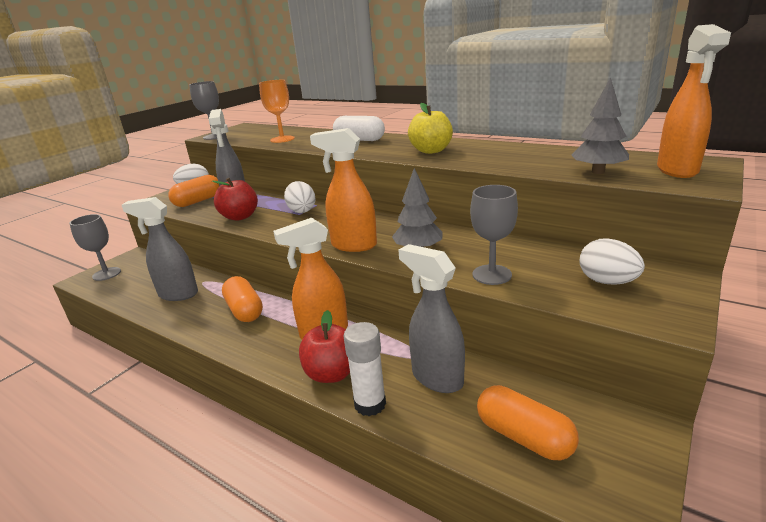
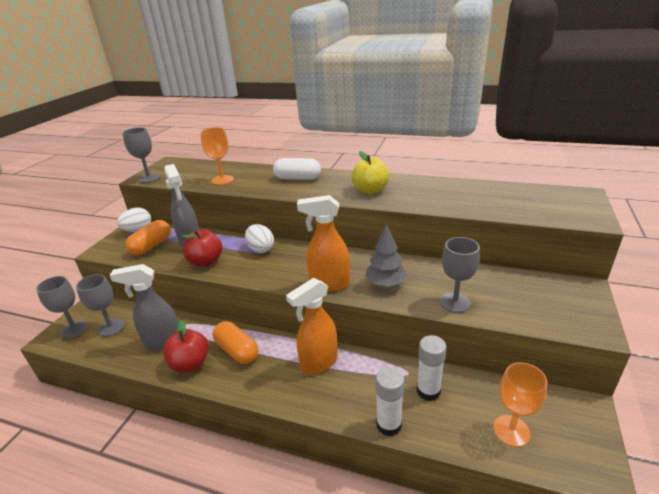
camera: 15 degrees left, 5 degrees up
(139, 276) = (111, 327): none -> grey goblet
(332, 373) = (345, 402): red apple -> red apple (190, 364)
(436, 378) = (428, 391): grey spray bottle -> white glue stick
(523, 436) = (511, 430): orange capsule -> orange goblet
(598, 172) = (514, 209): grey tree -> none
(607, 282) = (539, 299): white egg -> none
(677, 170) = (568, 205): orange spray bottle -> none

